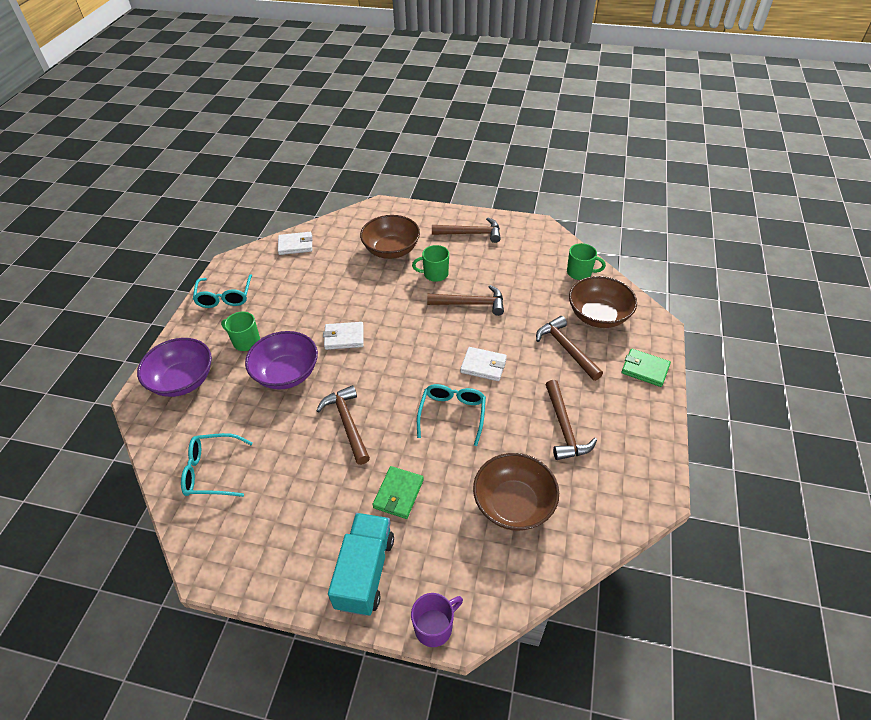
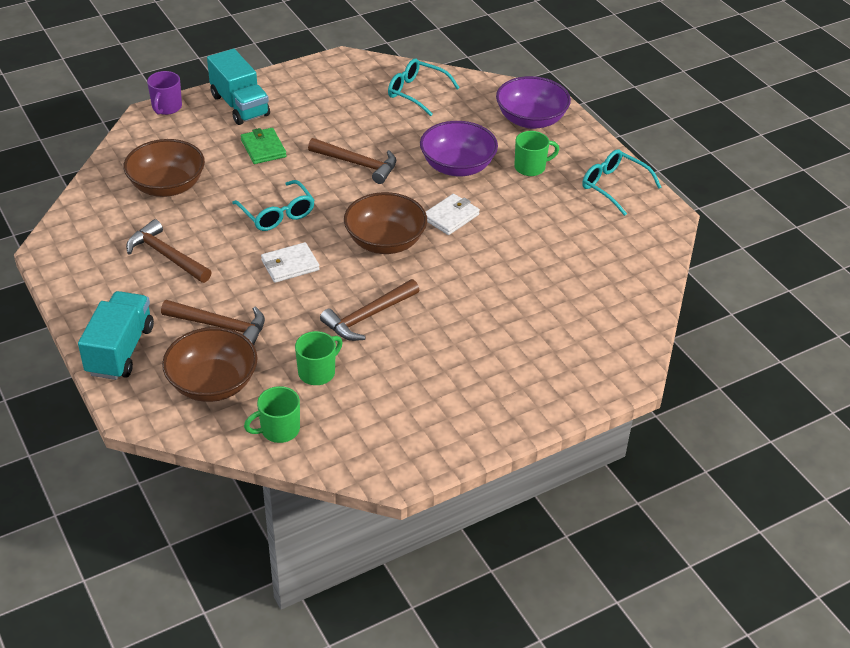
camera: 135 degrees right, 5 degrees down
(212, 471) = (416, 92): turquoise glasses -> turquoise glasses turned 105 degrees counterclockwise
(295, 245) = (640, 270): white wallet -> none
(391, 250) = (531, 326): brown bowl -> brown bowl (385, 241)
(435, 274) = (446, 327): green mug -> green mug (318, 372)
(470, 233) = (469, 405): brown hammer -> none
(645, 369) = (120, 350): green wallet -> turquoise truck

